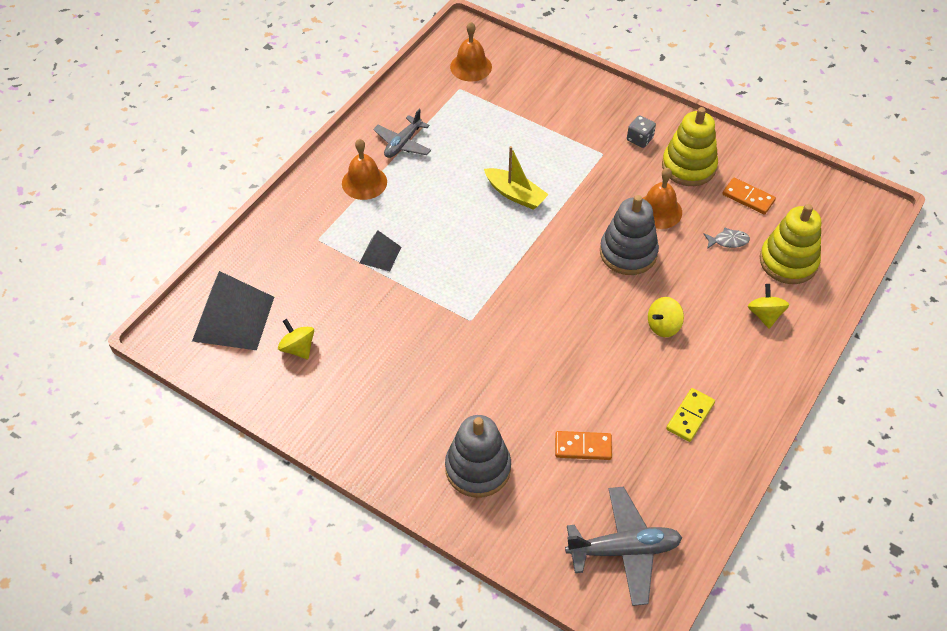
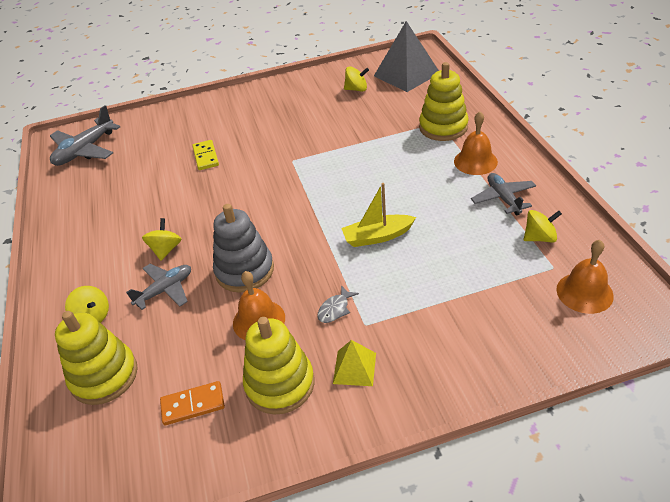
camera: 135 degrees right, 10 degrees down
(324, 231) = (443, 127): none -> yellow stacking toy
(380, 255) = (393, 143): grey pyramid -> none
(434, 106) = (539, 238): none -> yellow spinning top
(478, 468) = (198, 122): grey stacking toy -> none
(583, 447) = (151, 165): orange domino -> none
(639, 139) = (354, 368): grey dice -> yellow pyramid
(690, 416) = (98, 221): yellow domino -> yellow domino (206, 157)
(696, 289) = (165, 290): none -> grey plane
(728, 241) = (174, 347): grey fish -> grey fish (335, 309)

